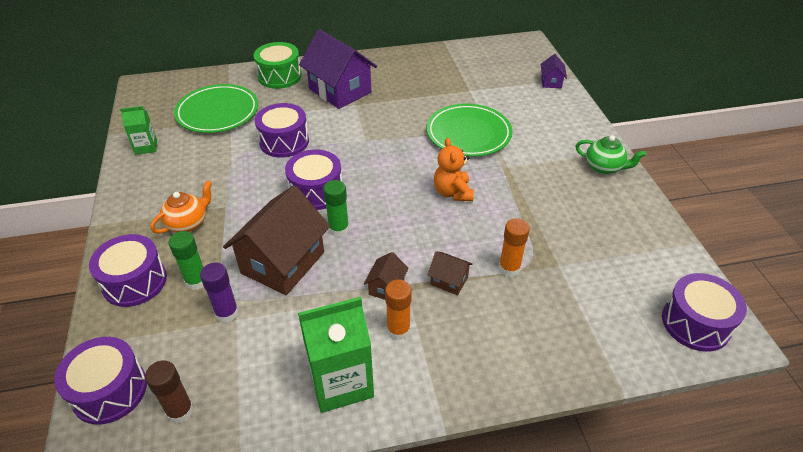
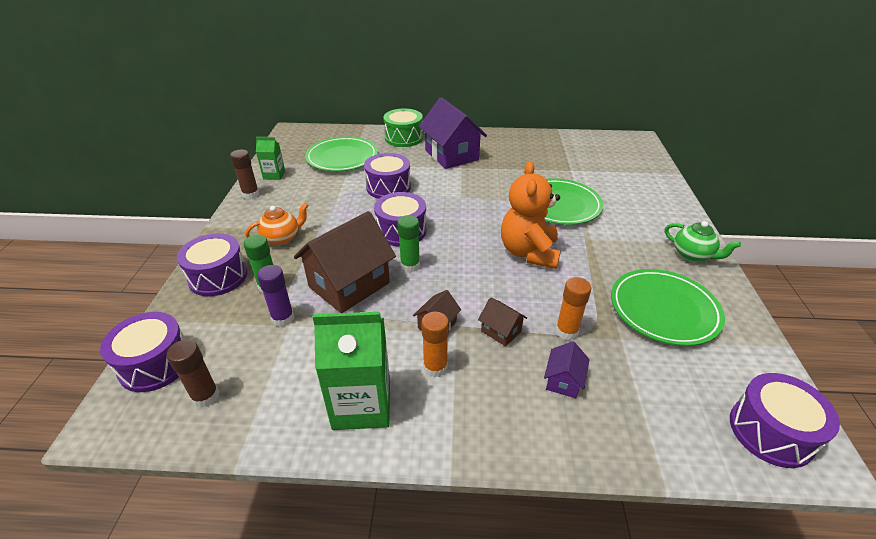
camera: 15 degrees right, 5 degrees down
(128, 176) = (251, 194): none -> brown glue stick
(452, 192) = (529, 252): orange teddy bear -> orange teddy bear, size x1.54
(551, 82) = (653, 173): purple house -> purple house (563, 381)
(589, 229) = (664, 309): none -> green plate

